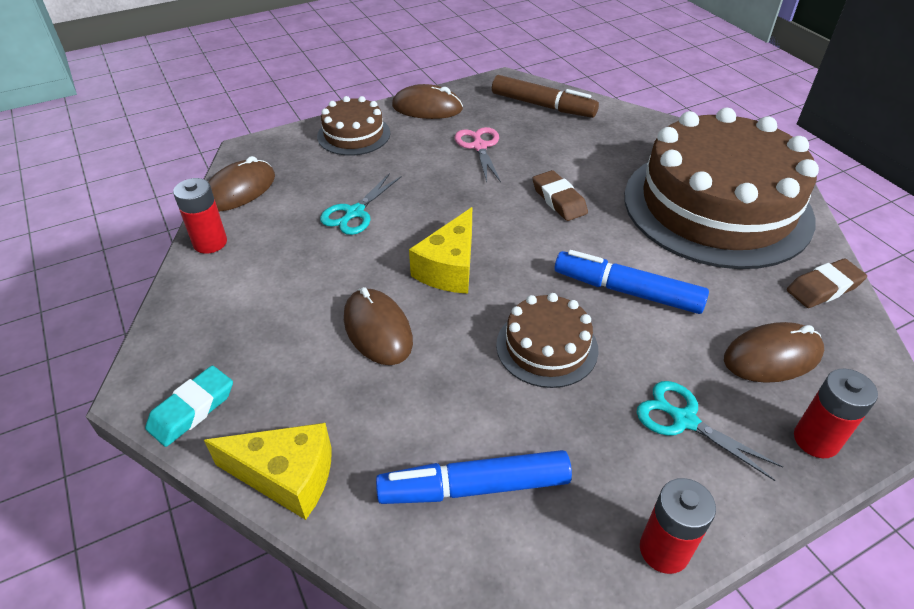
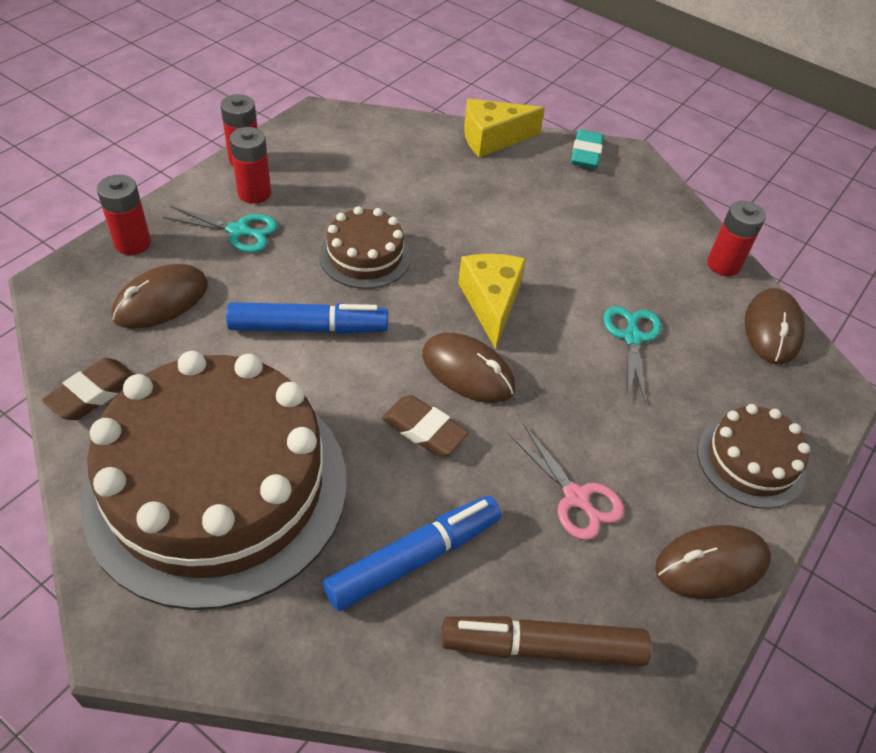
camera: 150 degrees right, 5 degrees up
(377, 330) = (510, 232): brown mouse -> brown mouse (468, 371)
(474, 487) = (374, 160): blue marker -> blue marker (413, 558)
(657, 476) = (254, 193): none -> red battery

